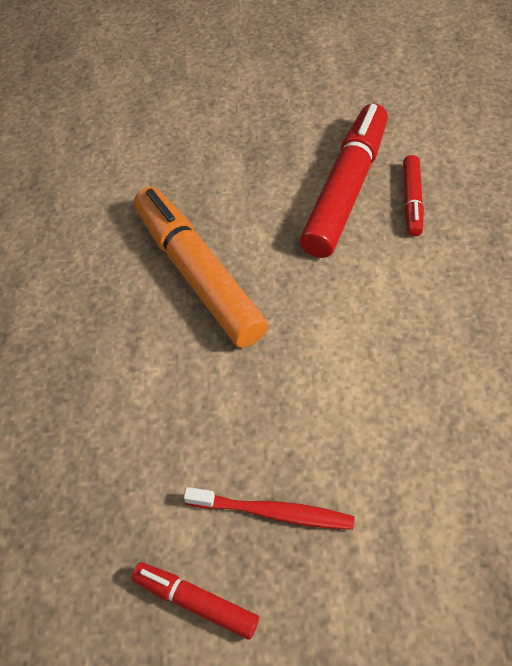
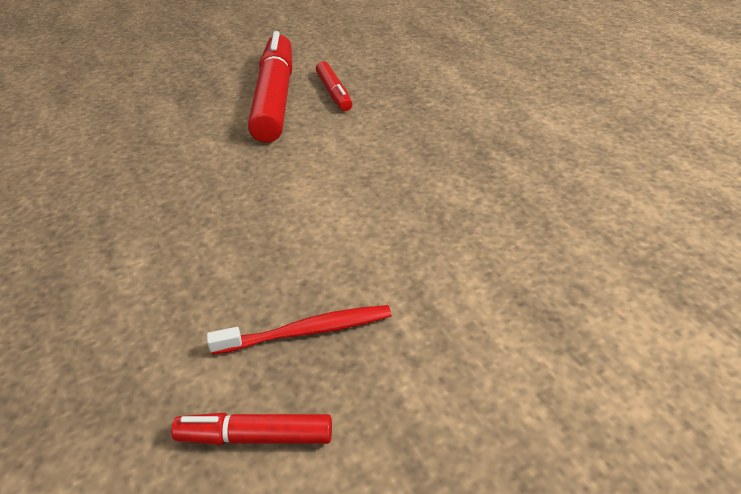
camera: 25 degrees left, 15 degrees down
(198, 274) = (159, 182): orange marker -> none

